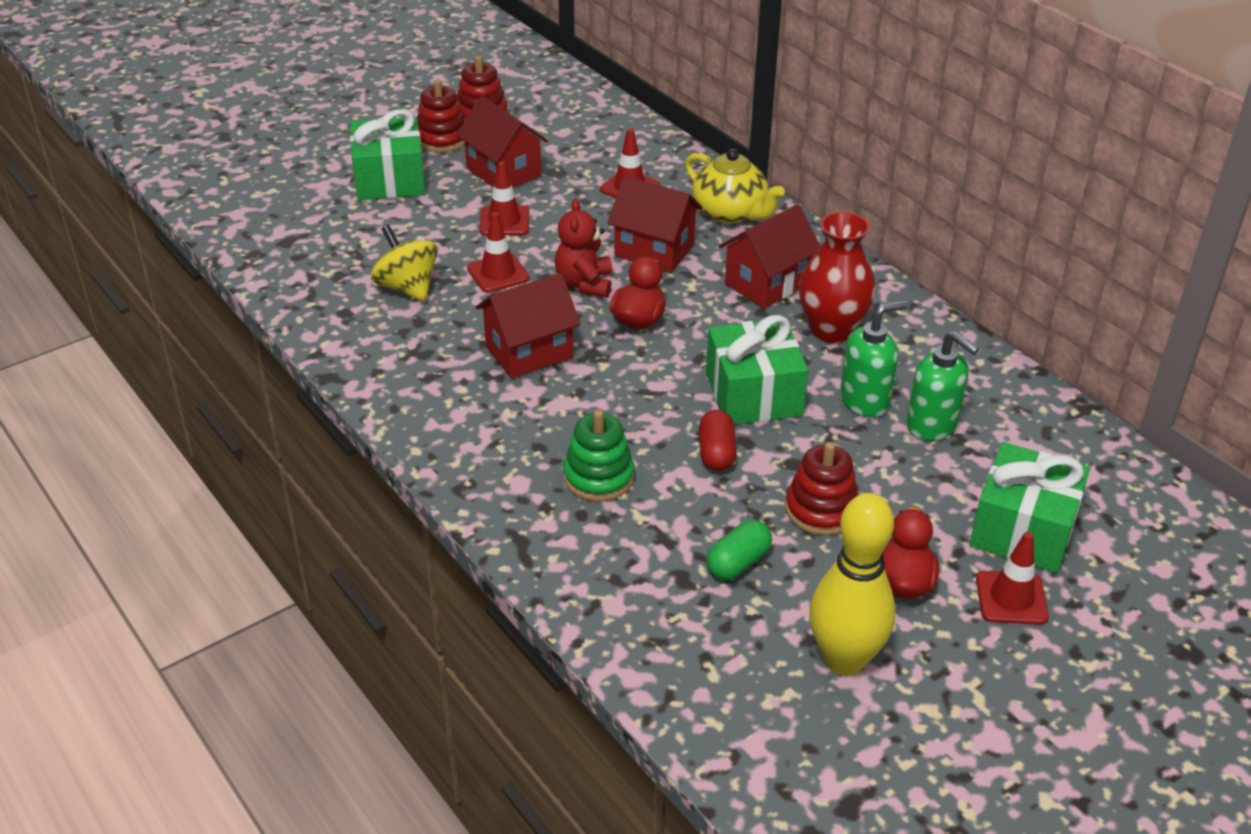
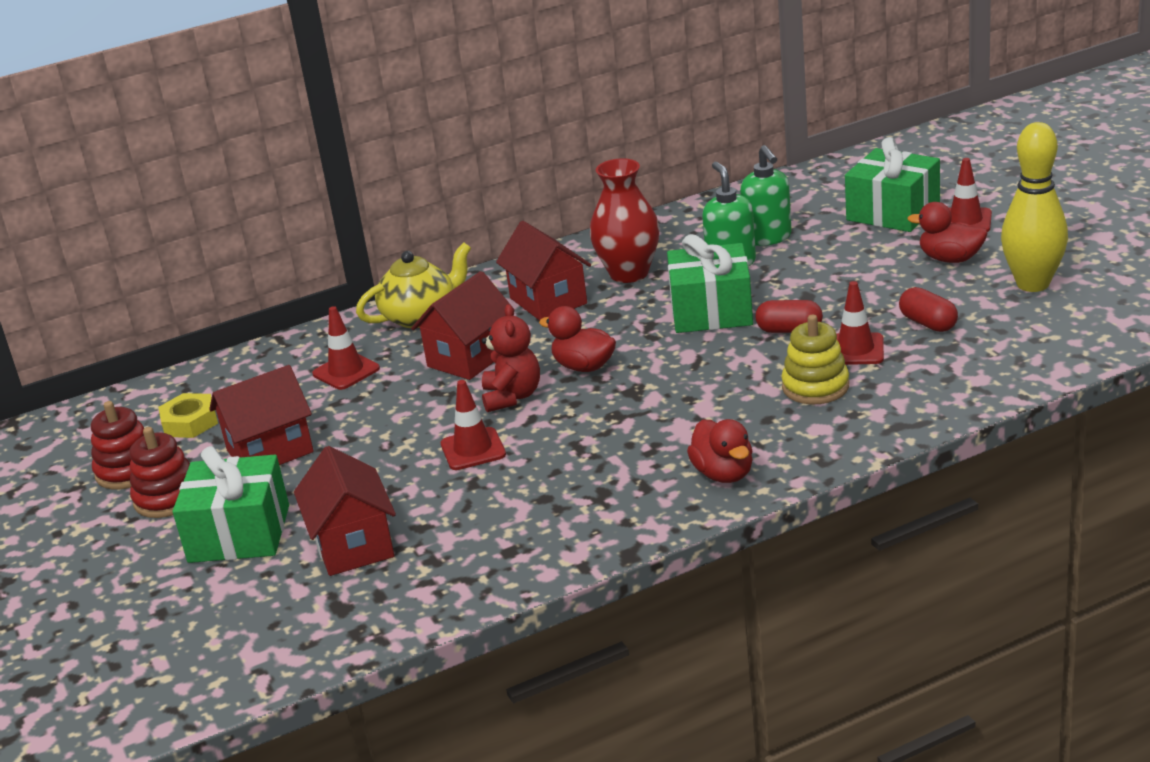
camera: 75 degrees left, 10 degrees down
(407, 287) = (477, 509): yellow spinning top -> none
(444, 423) = (723, 474): none -> red duck
(504, 221) = (373, 448): red traffic cone -> red traffic cone (855, 350)
(529, 352) = (618, 427): red house -> red house (353, 545)
(549, 127) = (190, 422): none -> yellow nut
(584, 284) = (512, 397): red teddy bear -> red teddy bear turned 105 degrees counterclockwise
(598, 477) = (815, 387): green stacking toy -> yellow stacking toy
(738, 563) = (928, 323): green capsule -> red capsule
(821, 510) = (866, 287): red stacking toy -> none
(932, 425) = (768, 238): green soap dispenser -> green soap dispenser turned 105 degrees clockwise

